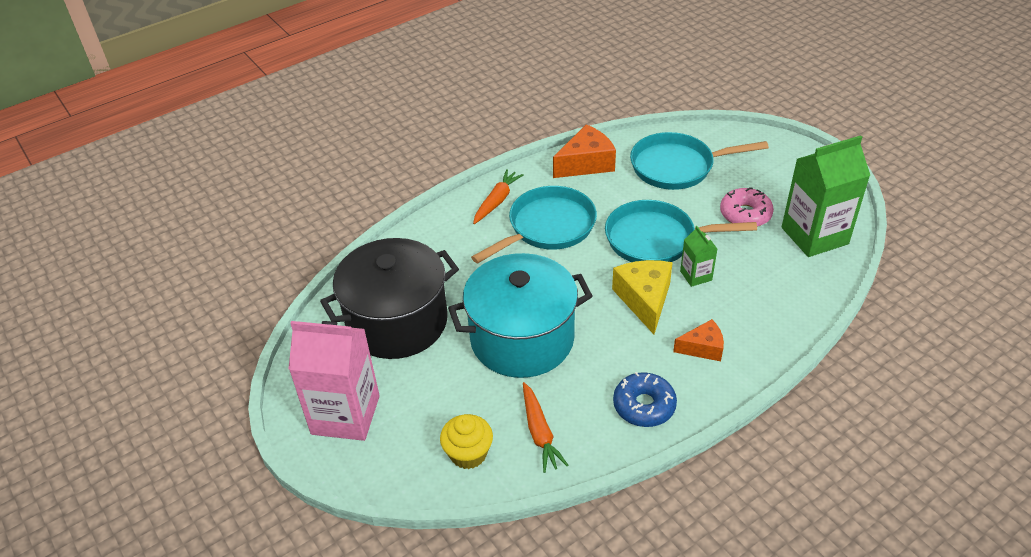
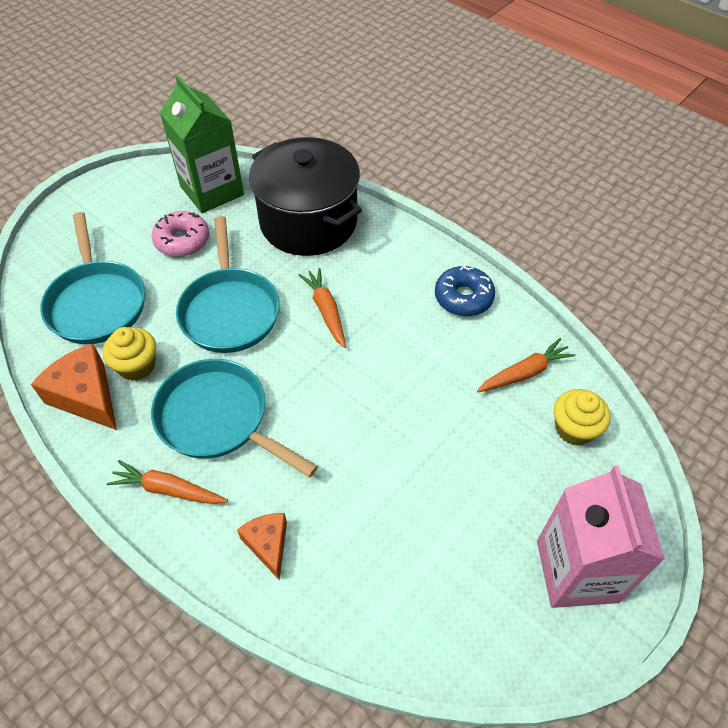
camera: 105 degrees left, 10 degrees up
(397, 322) = (418, 556): black pot -> black pot (308, 222)
(522, 339) = (409, 411): turquoise pot -> none
(608, 187) = (137, 366): none -> yellow cupcake
(644, 300) = (326, 311): yellow cheese -> orange carrot
(696, 275) = (282, 273): green carton -> none
(702, 348) = (380, 262): orange cheese -> orange cheese (268, 544)

